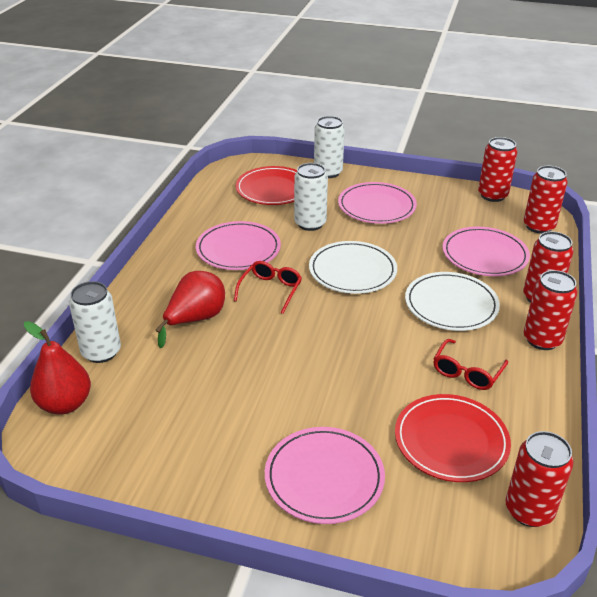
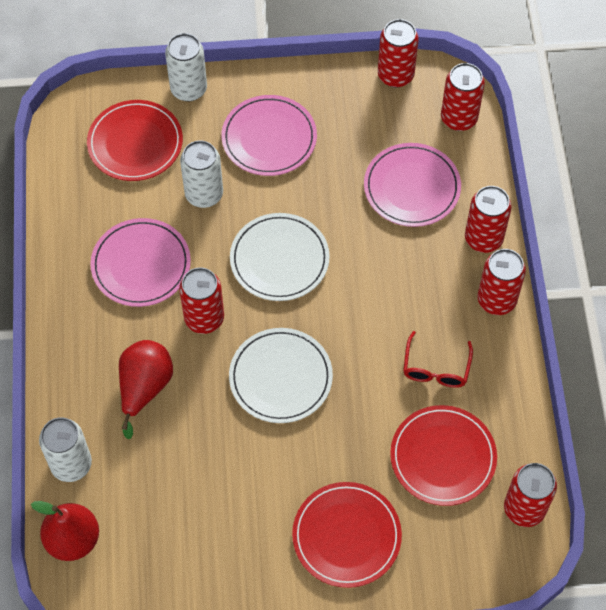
camera: 20 degrees left, 25 degrees up
(270, 290) = (204, 318): red glasses -> red can
(324, 477) = (346, 536): pink plate -> red plate
(451, 304) = (397, 278): white plate -> white plate (280, 377)

